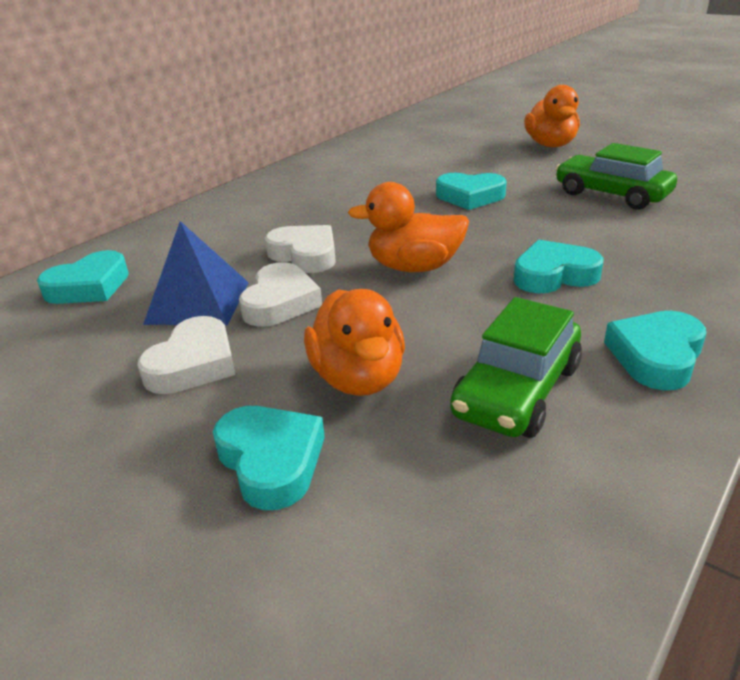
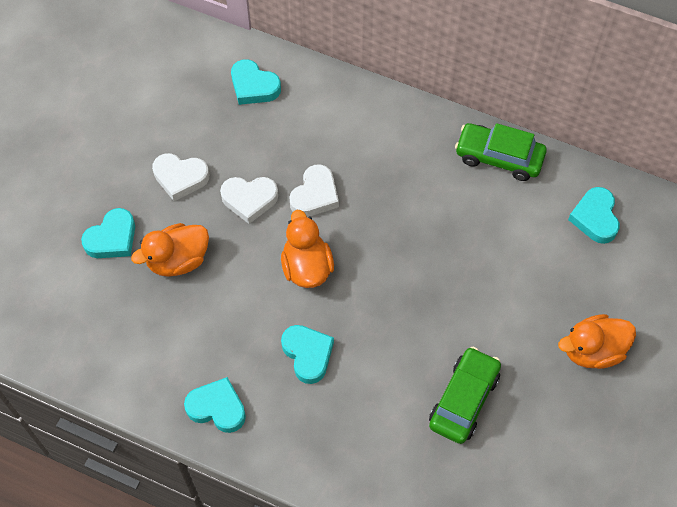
camera: 75 degrees right, 30 degrees up
(198, 302) = (243, 155): blue pyramid -> none
(470, 196) = (440, 289): turquoise heart -> turquoise heart (595, 218)
(517, 391) = (176, 337): green car -> green car (499, 157)

